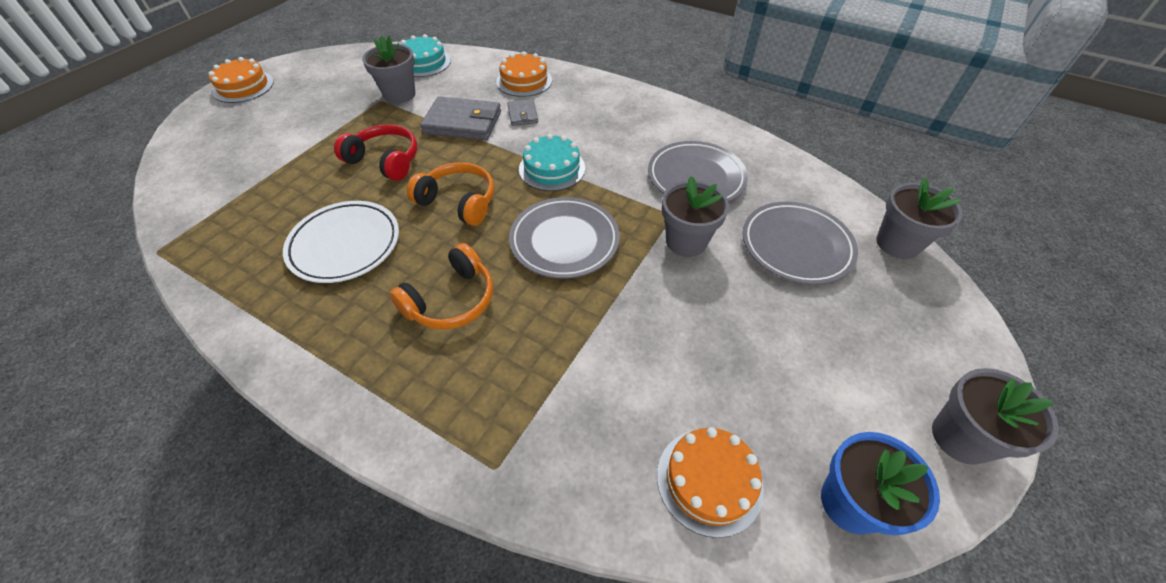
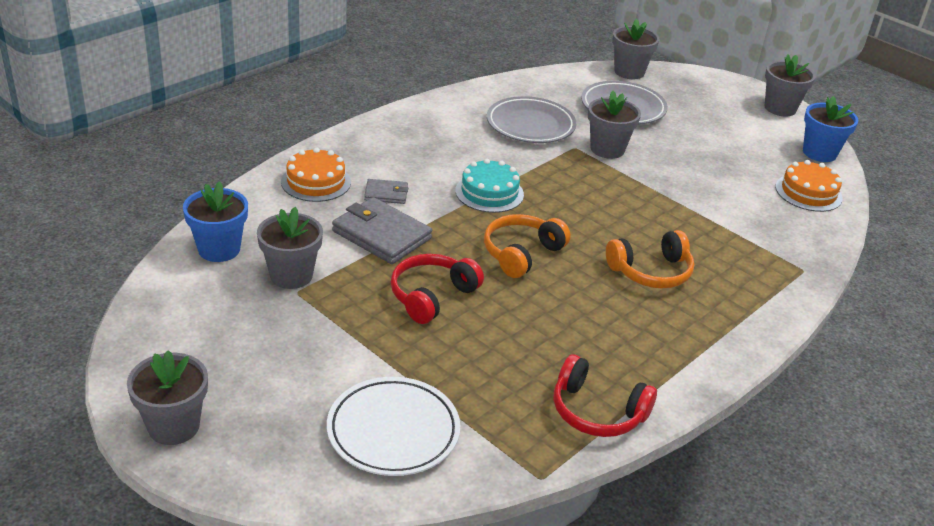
camera: 80 degrees left, 15 degrees down
(230, 278) = (597, 412): none -> red headphones
(243, 87) = (173, 426): orange cake -> grey flower pot
(345, 245) = (566, 330): white plate -> white plate (393, 431)
(423, 62) = (219, 249): turquoise cake -> blue flower pot
(451, 300) = (651, 272): orange headphones -> orange headphones turned 105 degrees clockwise
(462, 123) = (382, 235): grey wallet -> grey wallet turned 75 degrees counterclockwise
(564, 241) = (592, 204): grey plate -> none

